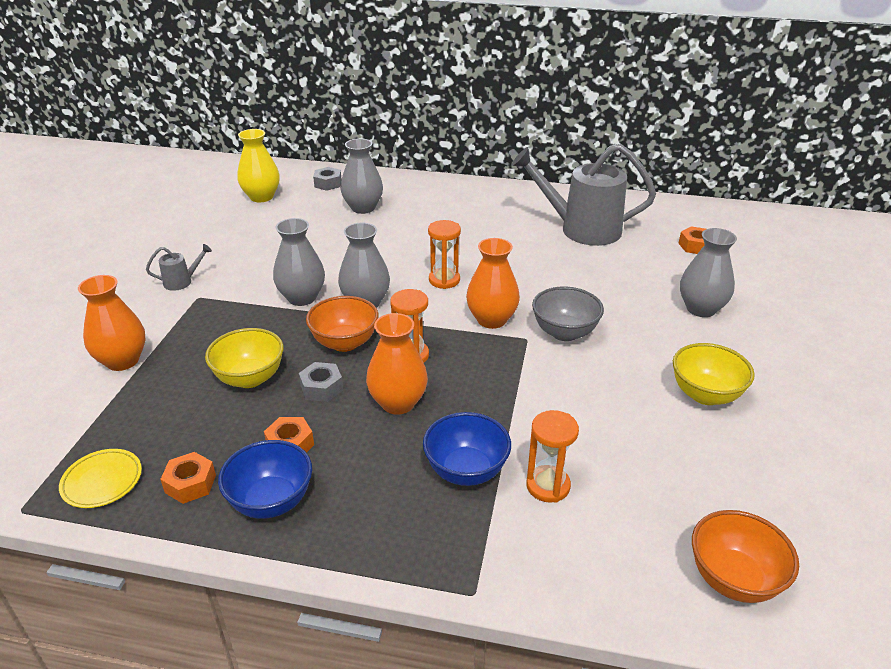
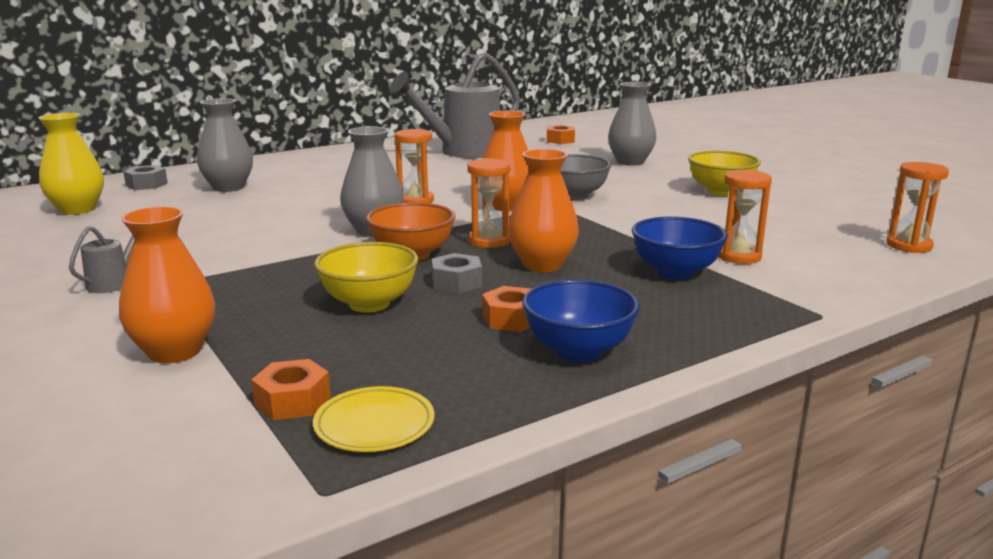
camera: 45 degrees left, 15 degrees down
(190, 484) = (478, 379): orange nut -> orange nut (292, 401)
(302, 298) = (299, 247): grey vase -> none
(733, 579) = (909, 246): orange bowl -> orange hourglass

